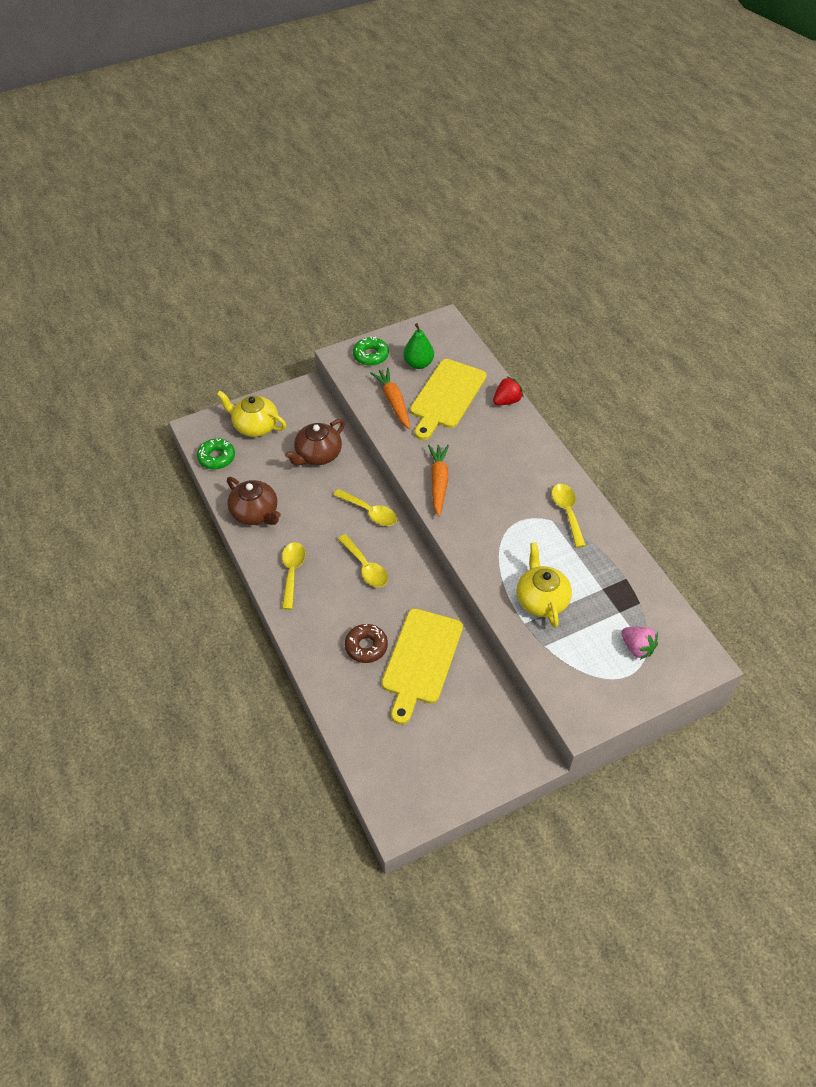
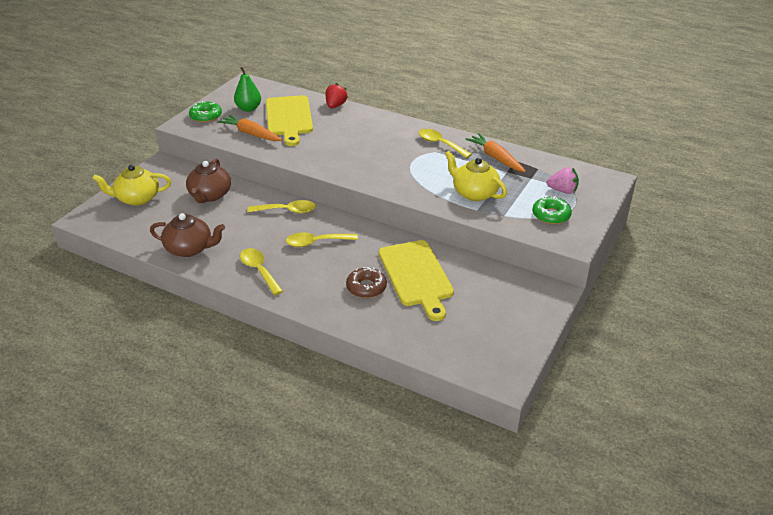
camera: 35 degrees left, 15 degrees down
(216, 457) = (120, 229): green donut -> green donut (551, 215)
(365, 567) = (316, 242): yellow spoon -> yellow spoon turned 150 degrees clockwise
(438, 482) = (332, 162): orange carrot -> orange carrot (495, 158)

